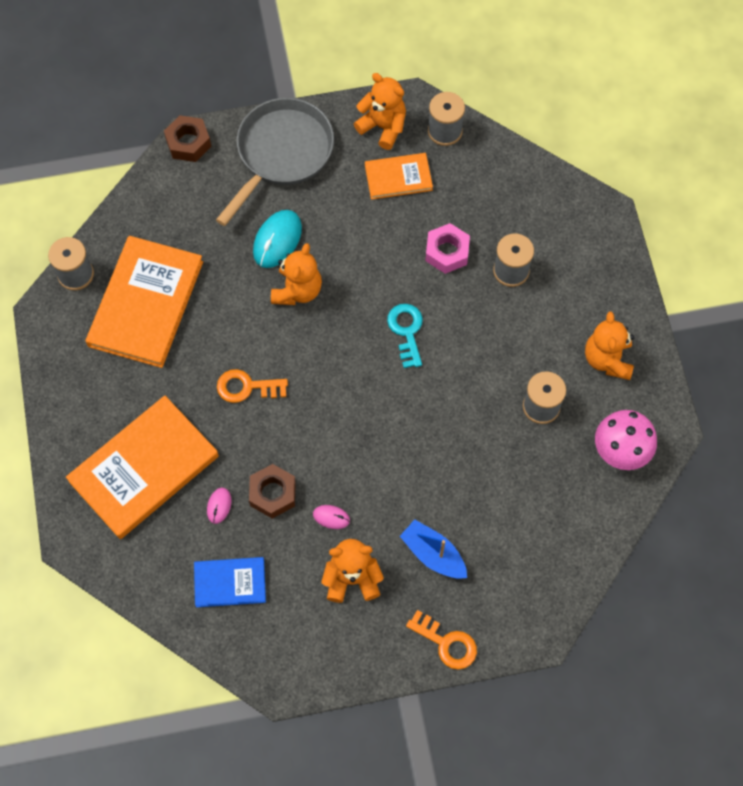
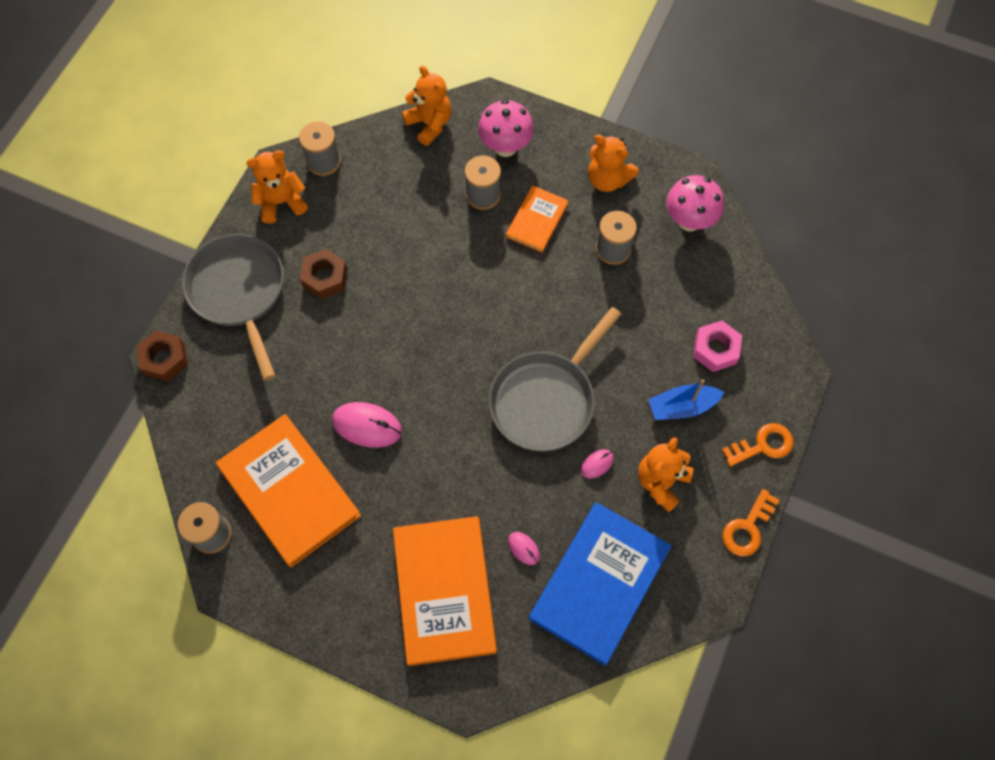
camera: 55 degrees left, 0 degrees up
(230, 583) = (599, 583): blue book -> blue book, size x1.89
(238, 322) = (367, 426): none -> pink mouse
(246, 387) = (432, 457): orange key -> orange key (747, 528)
(273, 494) = (544, 497): brown nut -> brown nut (325, 277)
(277, 240) = (316, 347): turquoise mouse -> none
(297, 290) = (375, 361): orange teddy bear -> orange teddy bear (429, 124)
(359, 441) = (546, 400): none -> grey pan
(398, 177) = (336, 221): orange book -> orange book (537, 220)
(406, 331) = (476, 302): turquoise key -> none
(447, 252) = (430, 229): pink nut -> pink nut (715, 349)
(572, 257) = (505, 147): none -> pink mushroom

